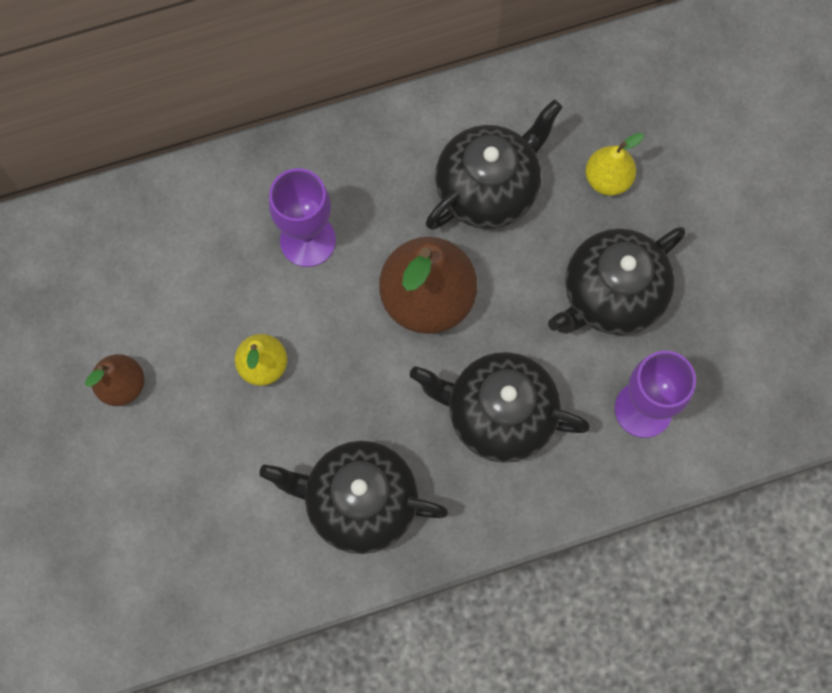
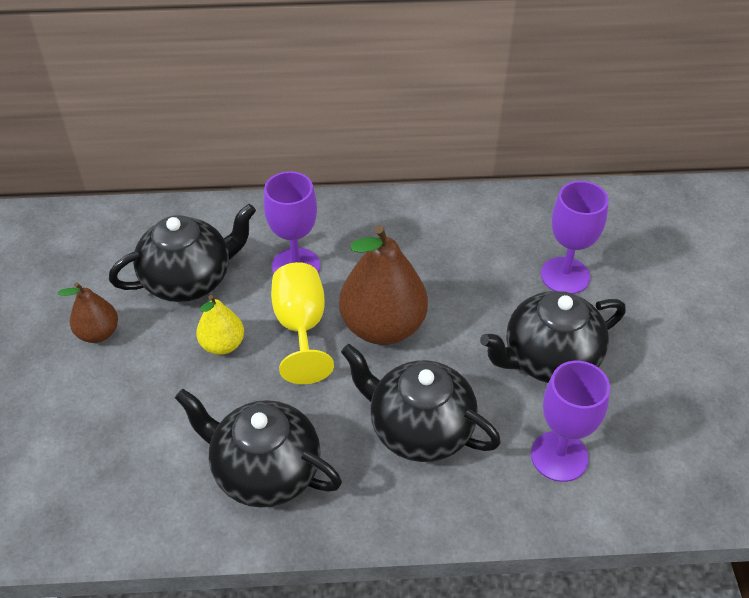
camera: 15 degrees right, 25 degrees down
(340, 320) = (301, 327): none -> yellow goblet
(488, 188) = (460, 262): black teapot -> black teapot (189, 279)
(607, 179) = (565, 276): yellow pear -> purple goblet

